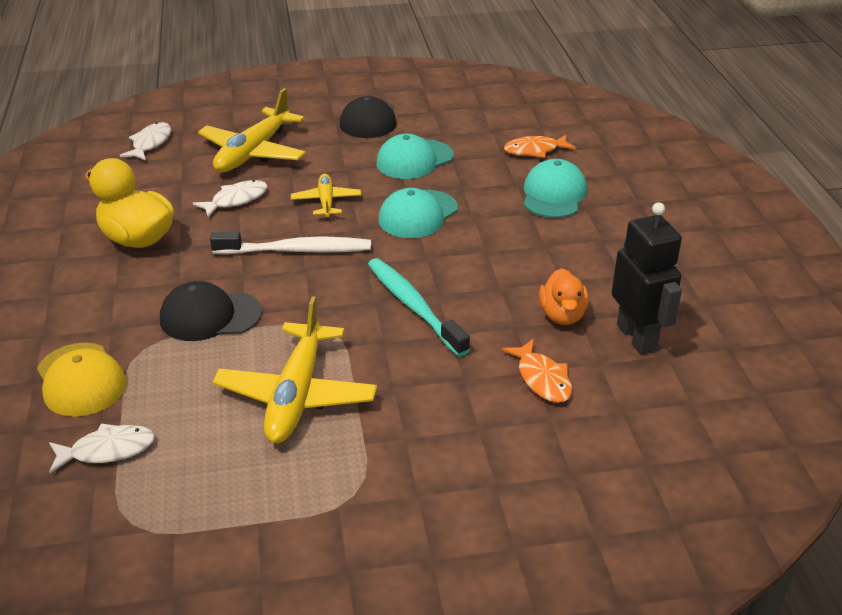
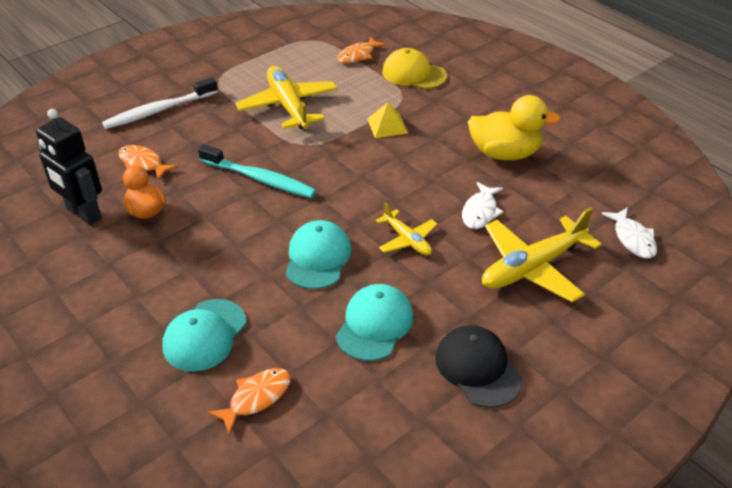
camera: 150 degrees right, 5 degrees up
(108, 450) = (358, 55): white fish -> orange fish
(210, 316) = (387, 125): black cap -> yellow pyramid
(253, 152) = (532, 267): yellow plane -> yellow plane turned 120 degrees counterclockwise
(296, 250) = (383, 188): white toothbrush -> white toothbrush (159, 110)
(553, 194) = (205, 335): turquoise cap -> turquoise cap turned 45 degrees clockwise

